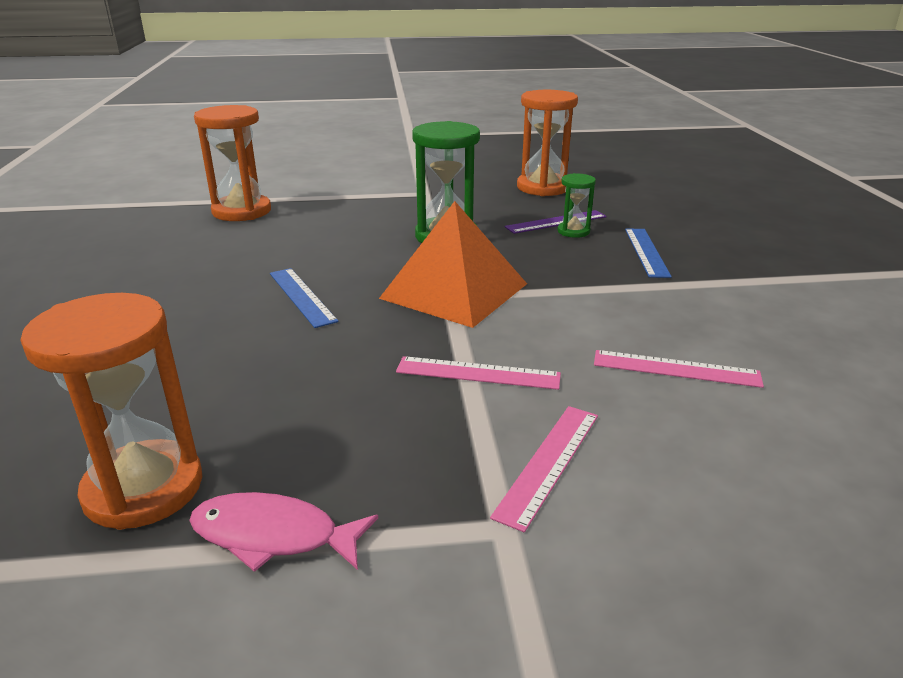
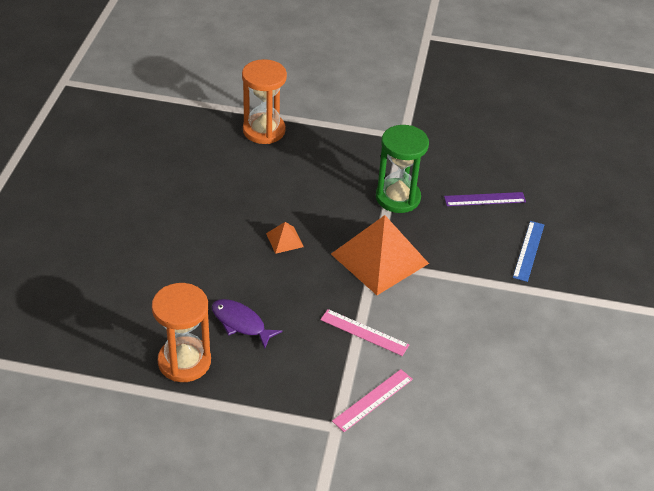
camera: 15 degrees right, 15 degrees up
(253, 405) = (241, 323): none -> purple fish
(273, 536) = (236, 402): pink fish -> none
(302, 296) = (284, 240): blue ruler -> orange pyramid
(543, 187) = (499, 150): orange hourglass -> none
(573, 231) = (491, 214): green hourglass -> none
(676, 369) = (476, 359): pink ruler -> none

